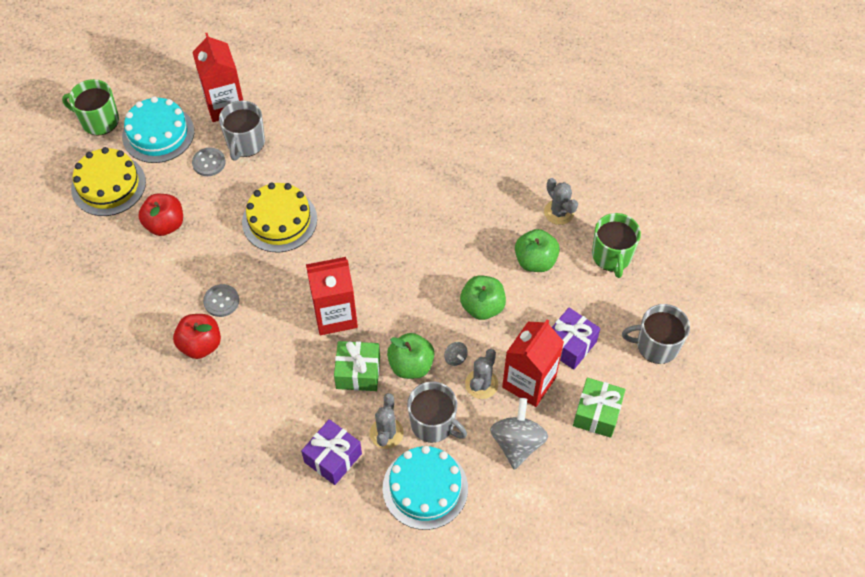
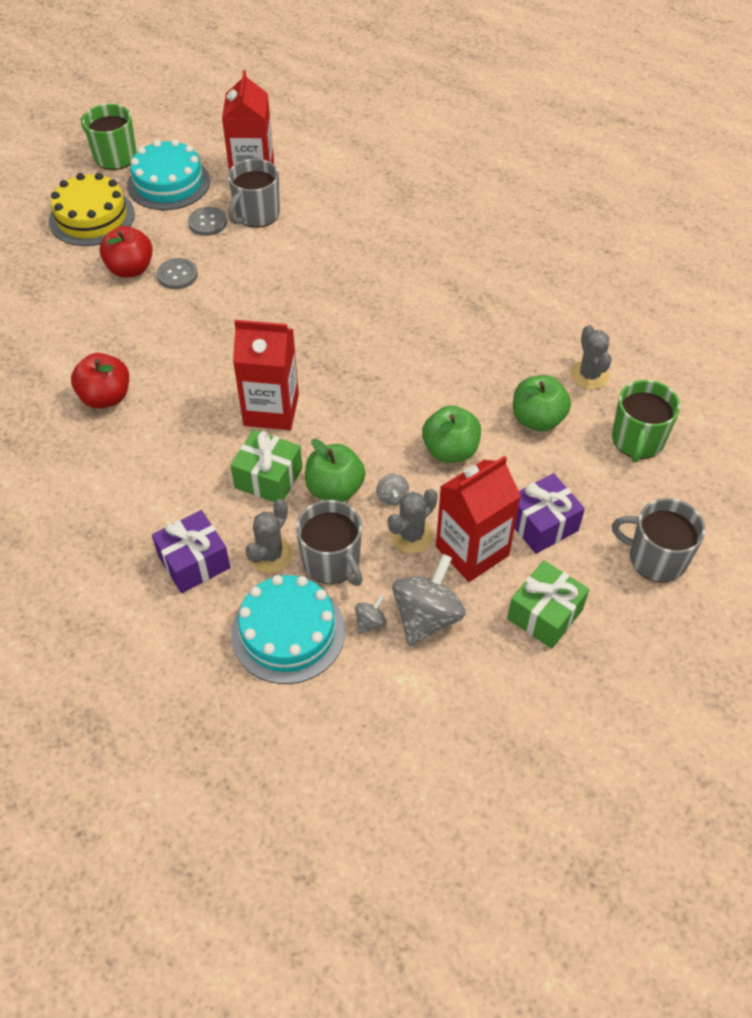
camera: 20 degrees right, 5 degrees down
(221, 301) = (151, 360): grey button -> grey button (177, 275)
(279, 220) = (256, 297): yellow cake -> none
(480, 460) = (370, 622): none -> grey spinning top

